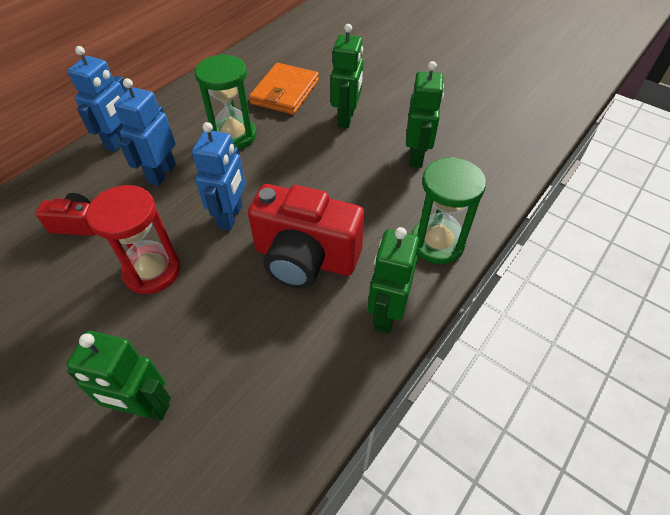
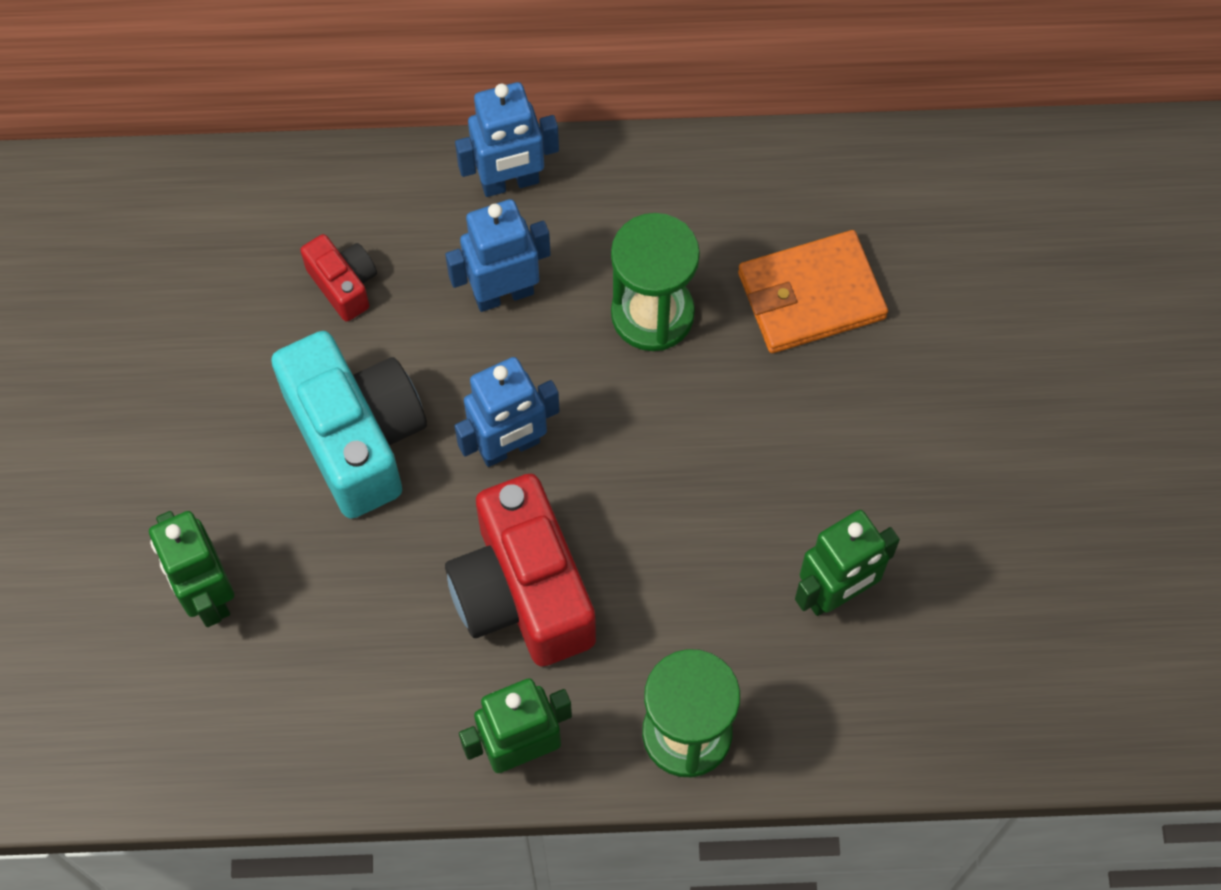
camera: 50 degrees right, 15 degrees up
(152, 271) = (357, 437): red hourglass -> turquoise camera
(346, 118) = (832, 432): green robot -> none

